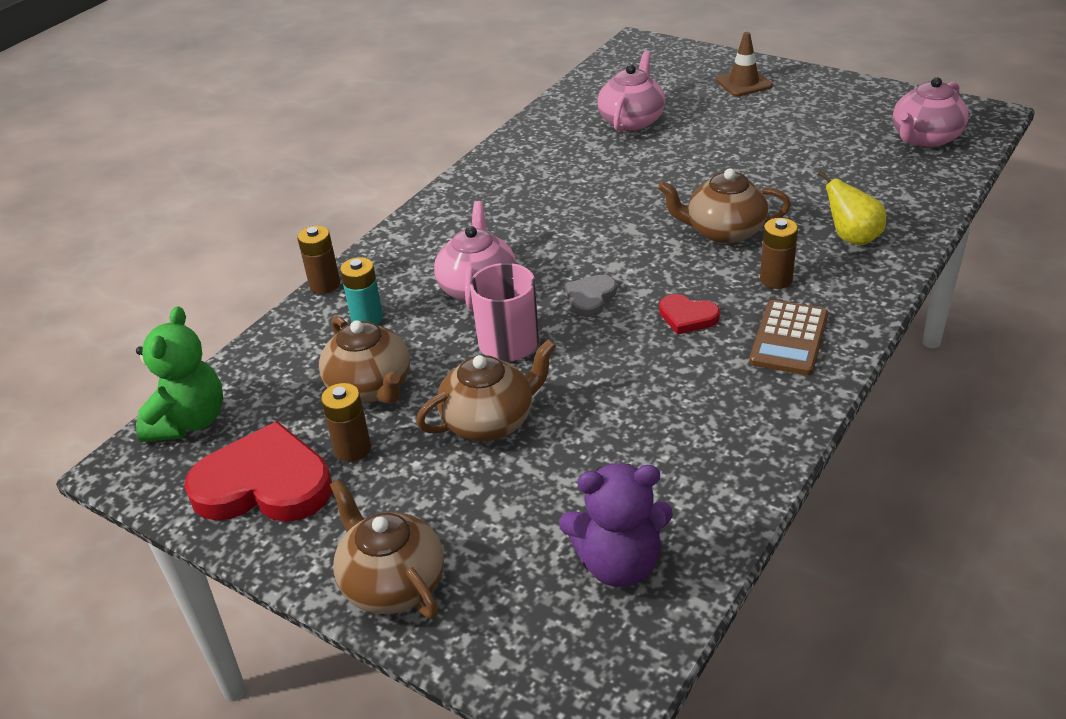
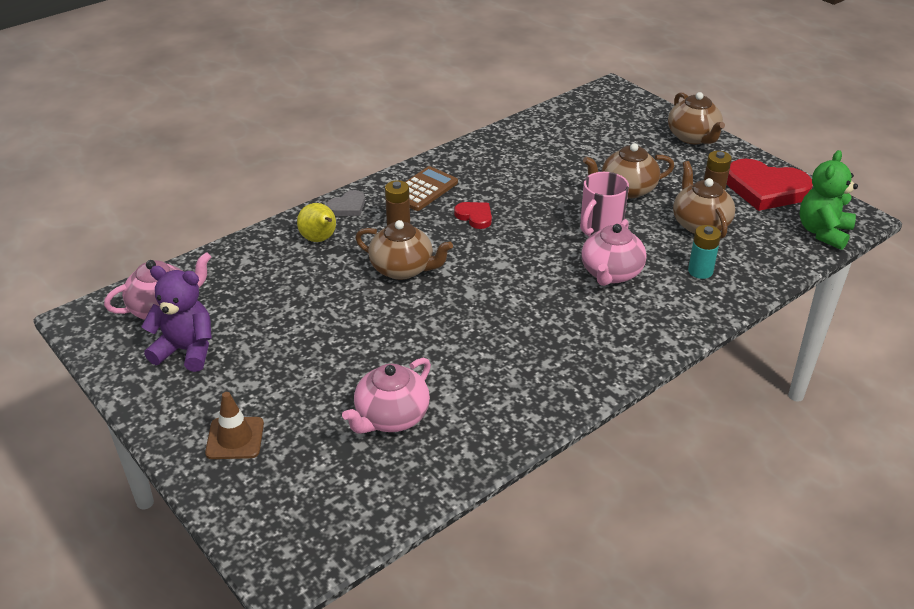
camera: 165 degrees left, 0 degrees up
(325, 284) = (735, 308): brown battery -> none
(590, 298) = (531, 245): grey heart -> grey heart (347, 207)
(619, 563) = (582, 122): purple teddy bear -> purple teddy bear (186, 350)

